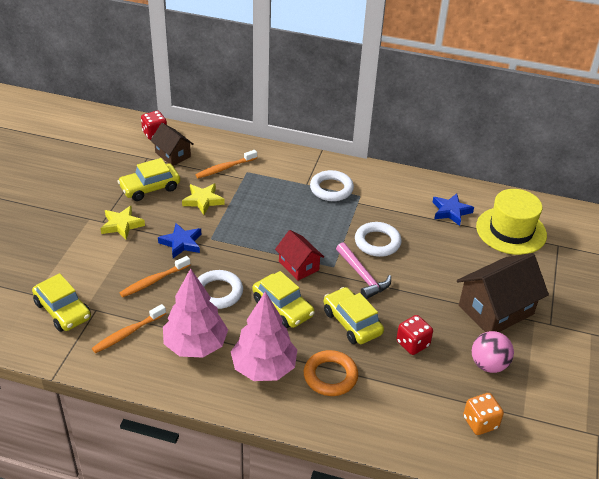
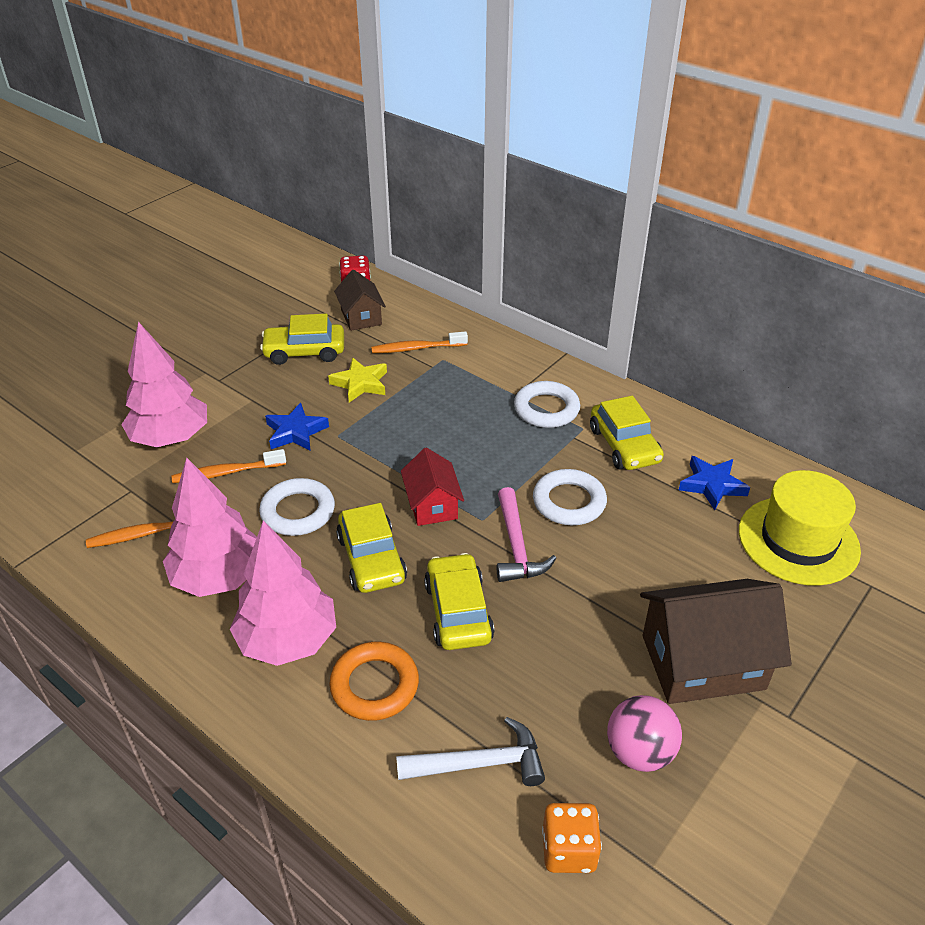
camera: 25 degrees right, 0 degrees up
(63, 310) = (92, 480): yellow car -> yellow car (624, 445)
(98, 269) = (171, 438): none -> pink tree
(122, 225) = (238, 390): yellow star -> none
(412, 344) = (532, 675): red dice -> none
(412, 397) = (480, 763): none -> white hammer

